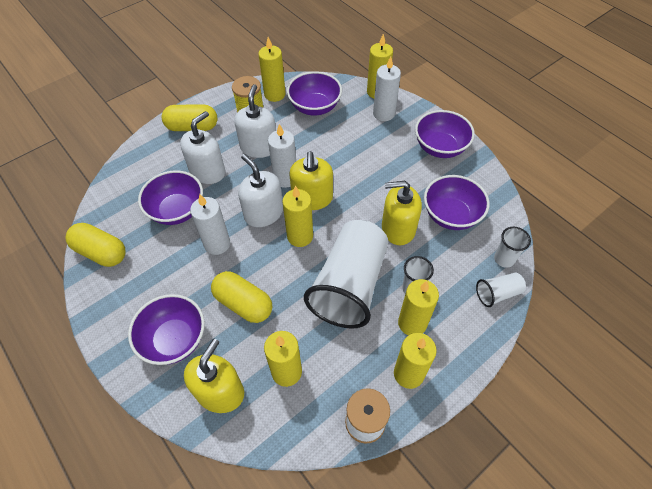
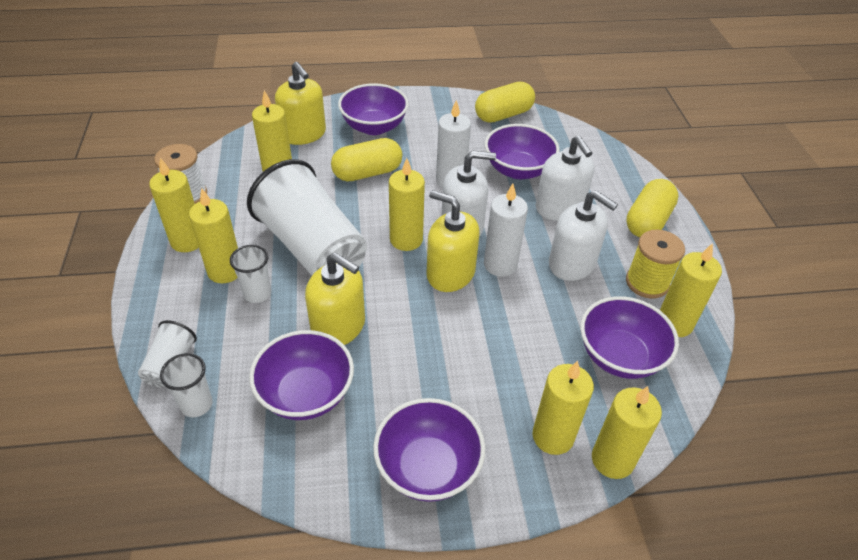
camera: 120 degrees right, 10 degrees down
(383, 114) = (553, 436): white candle -> yellow candle
(398, 228) = (338, 326): yellow soap dispenser -> yellow soap dispenser turned 90 degrees clockwise

